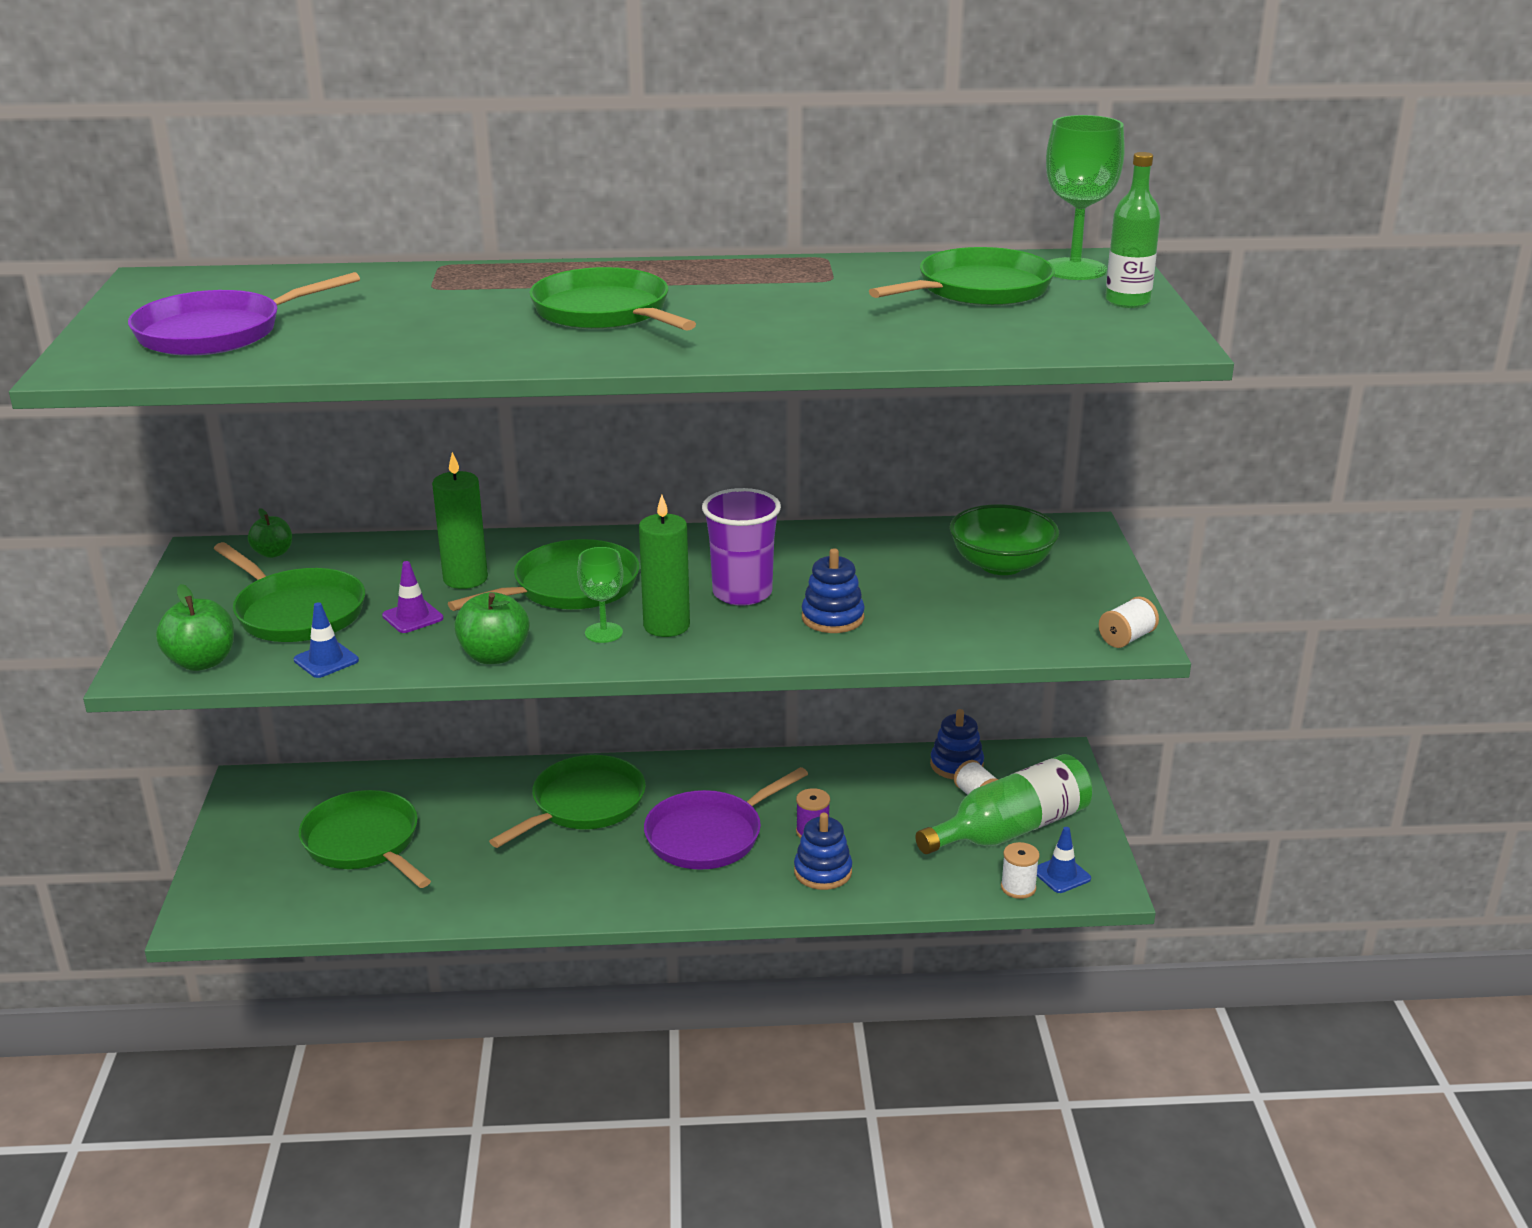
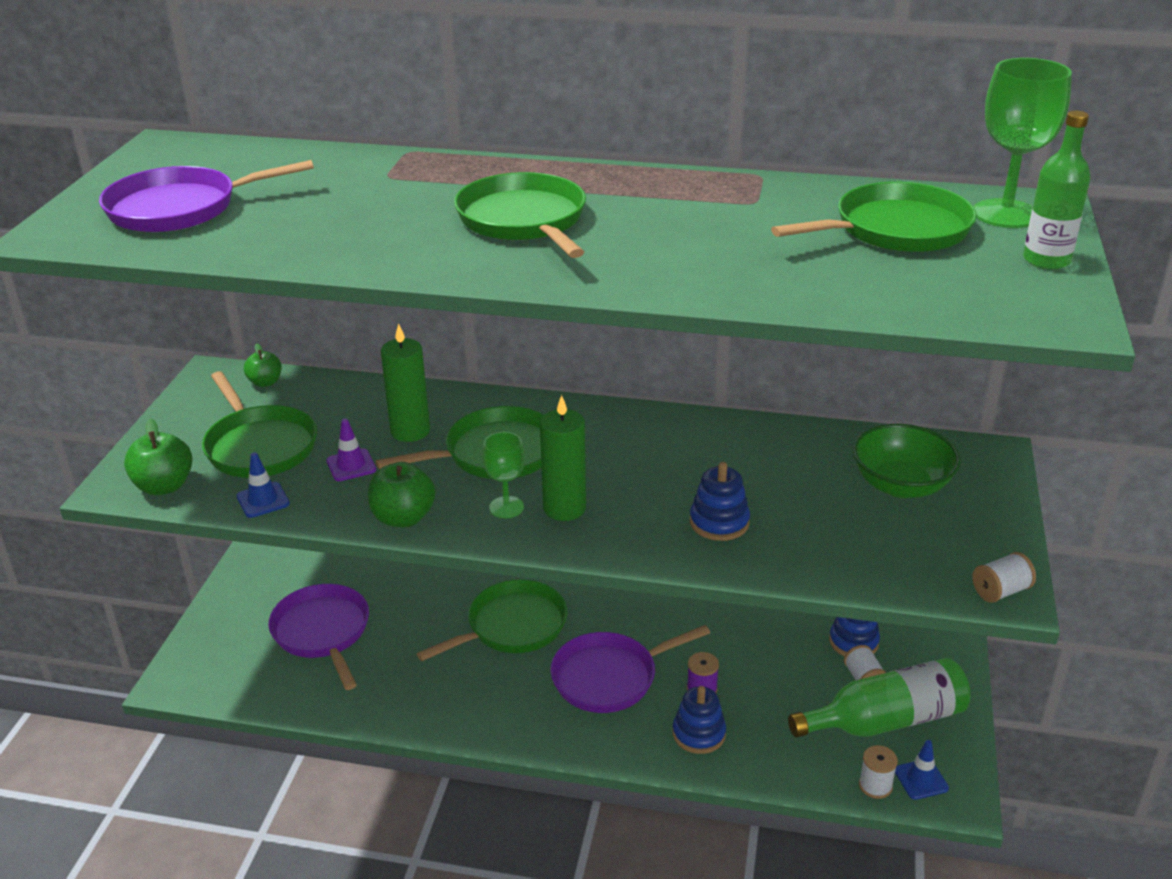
camera: 15 degrees right, 5 degrees up
(364, 842) = (322, 632): green pan -> purple pan
(742, 593) = (645, 482): purple cup -> none

